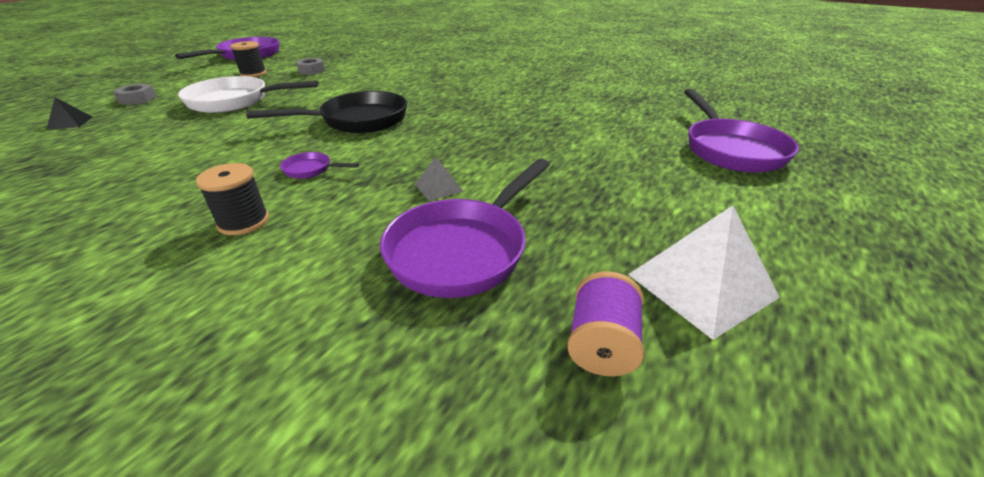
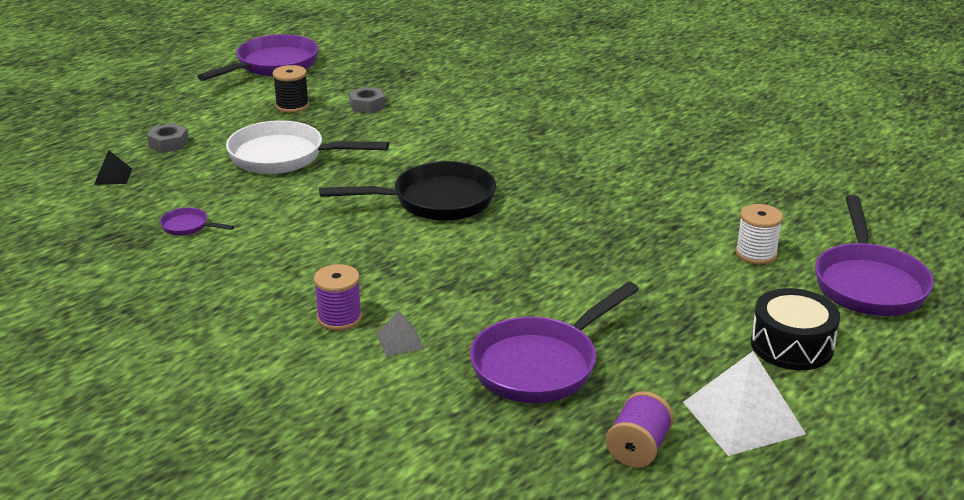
camera: 10 degrees right, 5 degrees down
(243, 222) = (339, 318): black spool -> purple spool
(311, 170) = (392, 266): purple pan -> purple pan (188, 227)
(438, 187) = (524, 300): grey pyramid -> grey pyramid (400, 341)
(629, 136) = (756, 254): none -> white spool
(702, 204) = (792, 345): none -> black drum

